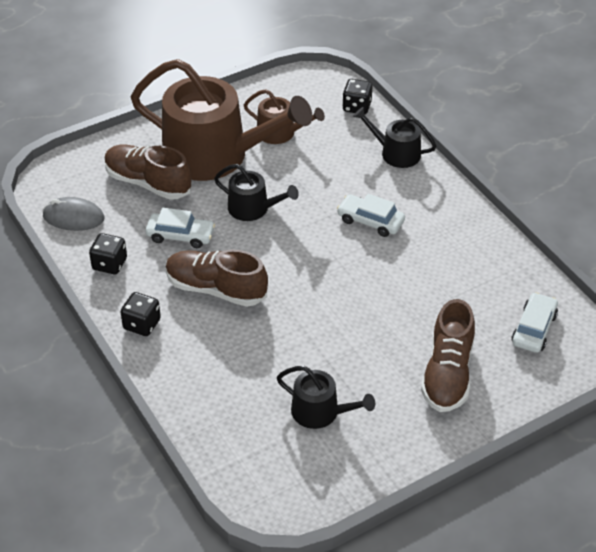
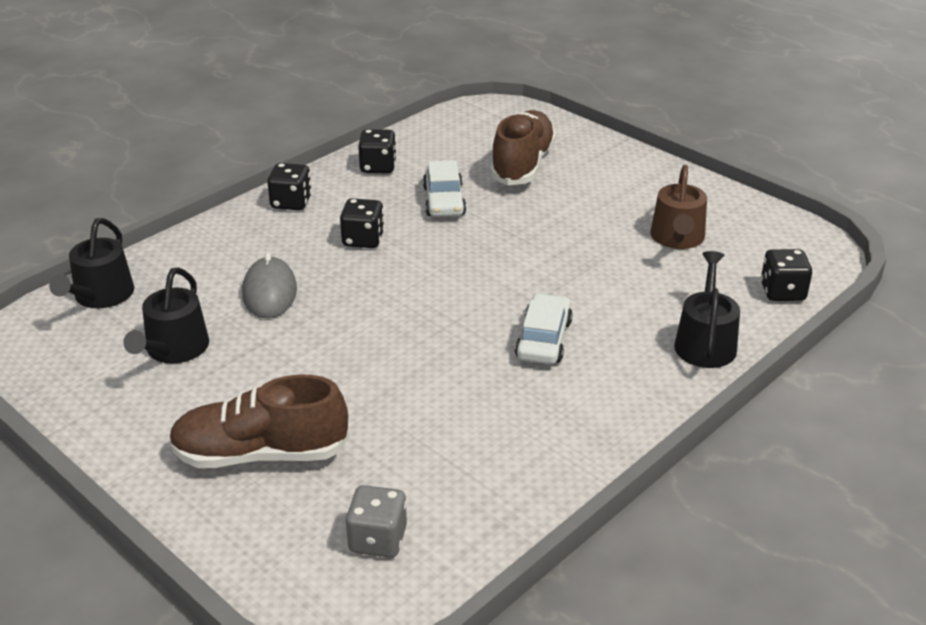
camera: 75 degrees right, 10 degrees down
(73, 217) = (442, 133): grey mouse -> grey mouse (270, 292)
(216, 155) = (600, 199): brown watering can -> none
(216, 289) = (363, 239): brown shoe -> black dice
(253, 208) = (517, 242): black watering can -> black watering can (100, 296)
(534, 329) = (377, 539): white car -> grey dice

